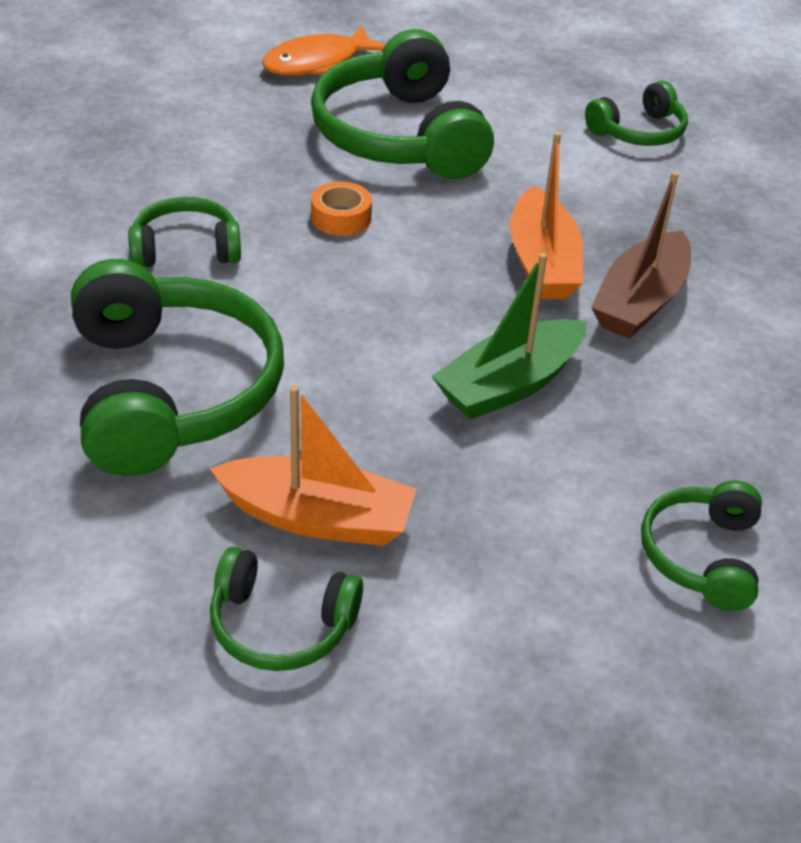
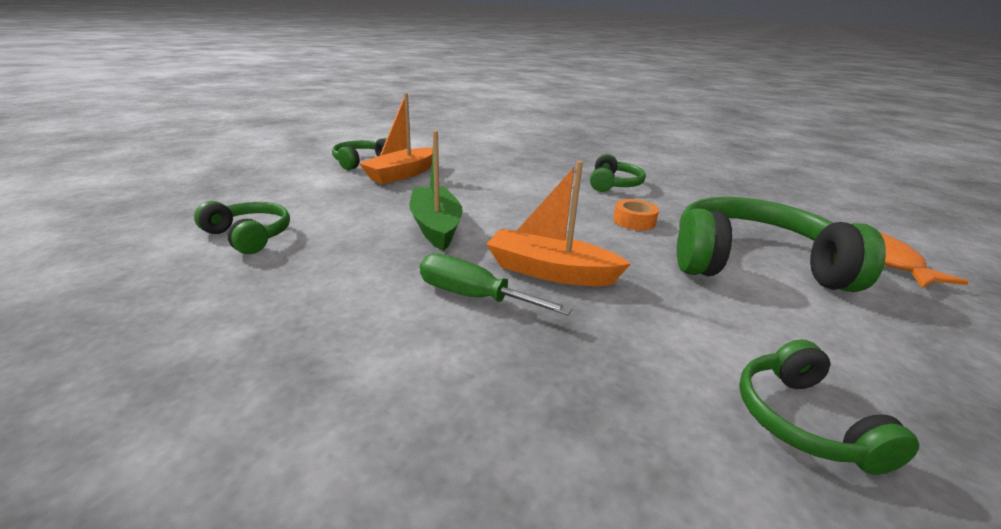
camera: 115 degrees right, 15 degrees down
(171, 391) = (505, 167): green headphones -> none
(640, 301) = (473, 297): brown boat -> green screwdriver

